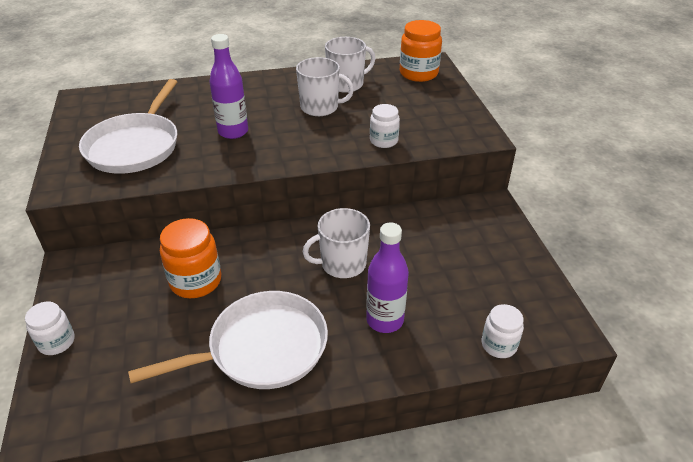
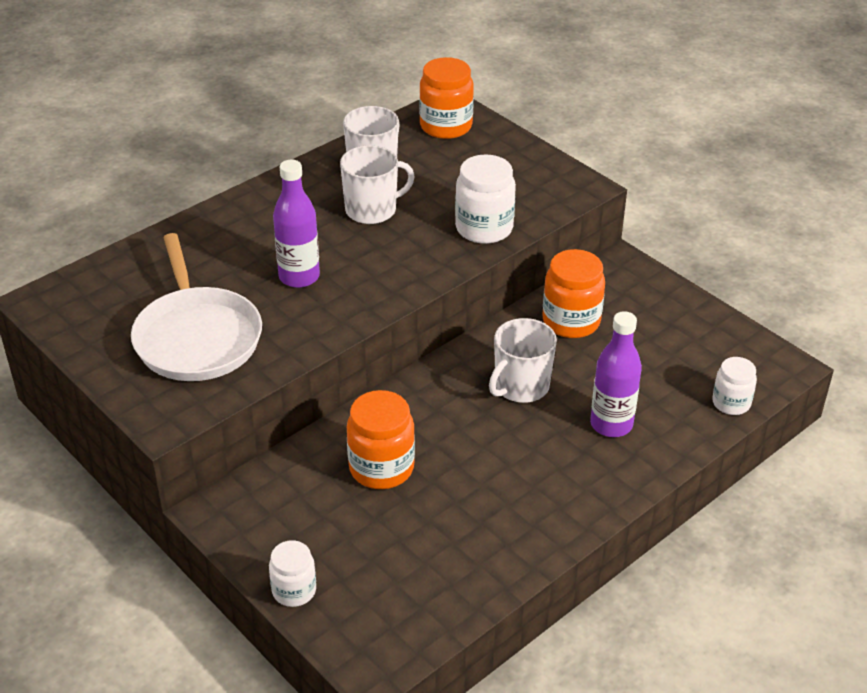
camera: 30 degrees left, 0 degrees up
(261, 348) = (516, 501): white pan -> none
(383, 141) = (484, 228): white jar -> white jar, size x1.60
(419, 232) = (571, 321): none -> orange jar

